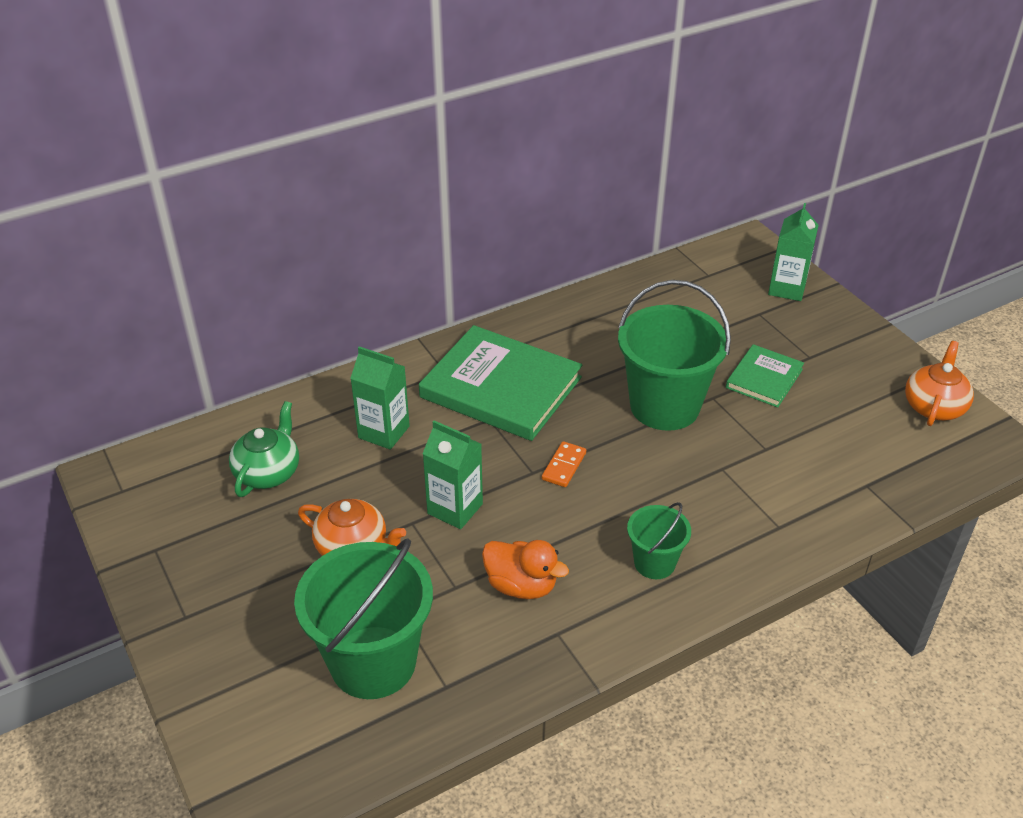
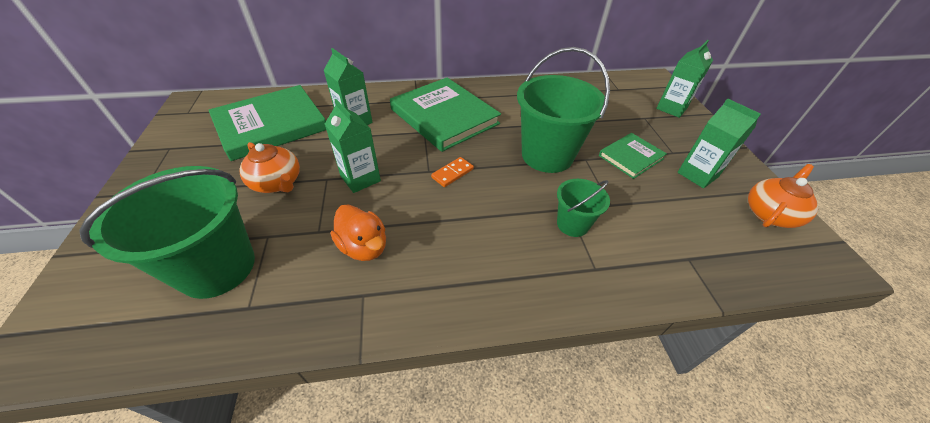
camera: 20 degrees right, 5 degrees up
(268, 472) = (271, 125): green teapot -> green book
(654, 563) = (475, 264): green bucket -> green bucket (572, 224)
(846, 380) = (697, 175): none -> green carton

